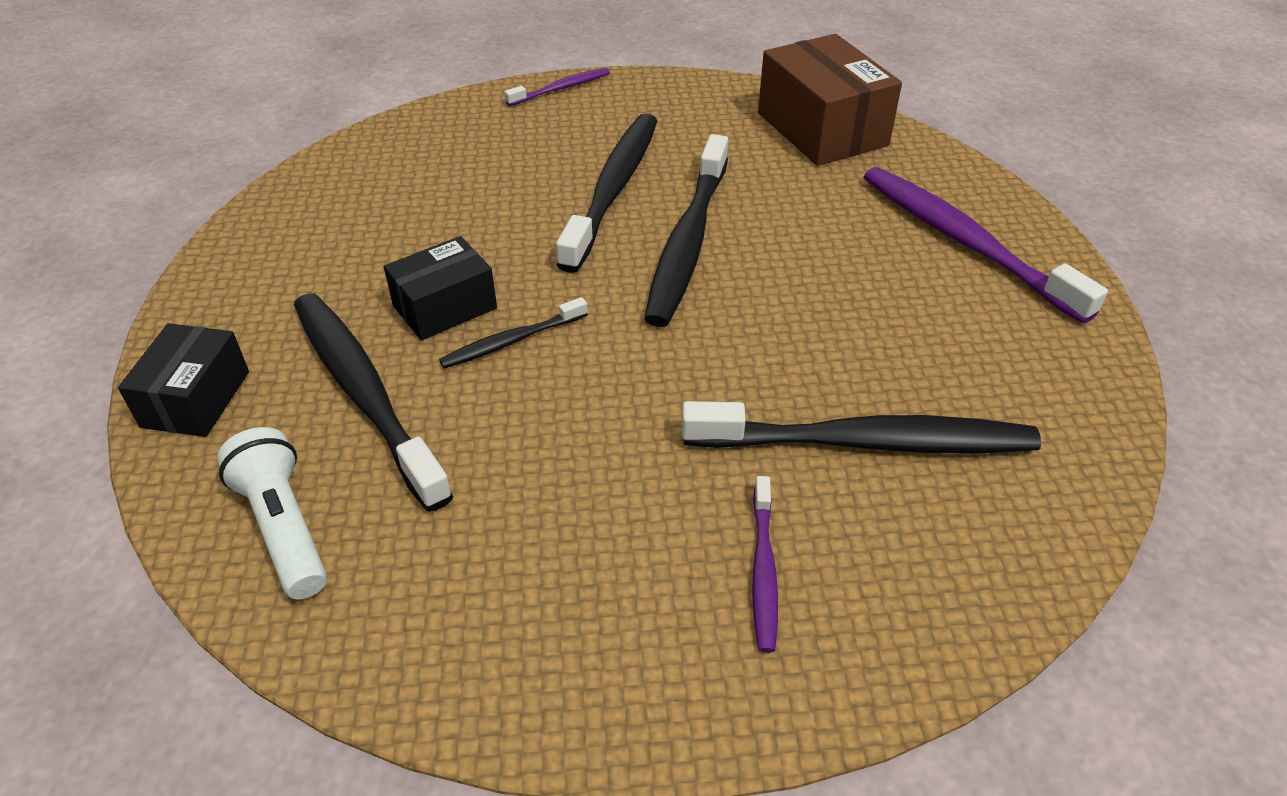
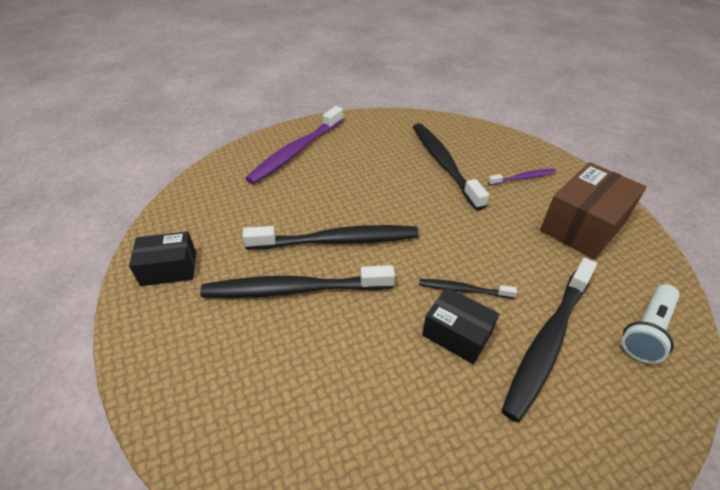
camera: 110 degrees left, 0 degrees up
(196, 399) = (627, 438): black box -> black box (169, 268)
(511, 341) = (463, 290): black toothbrush -> black toothbrush turned 150 degrees clockwise
(561, 88) = (143, 373): purple toothbrush -> none
(822, 129) = (195, 209): brown box -> brown box (583, 226)

